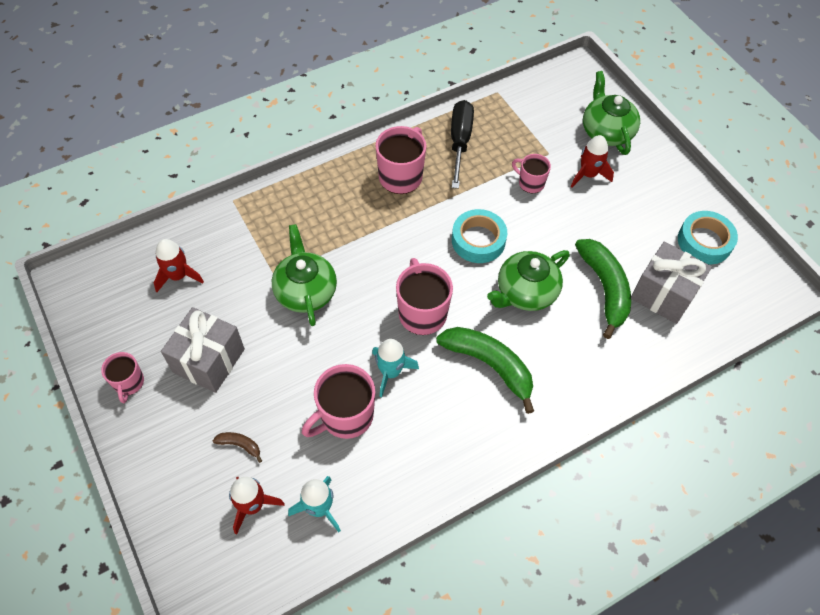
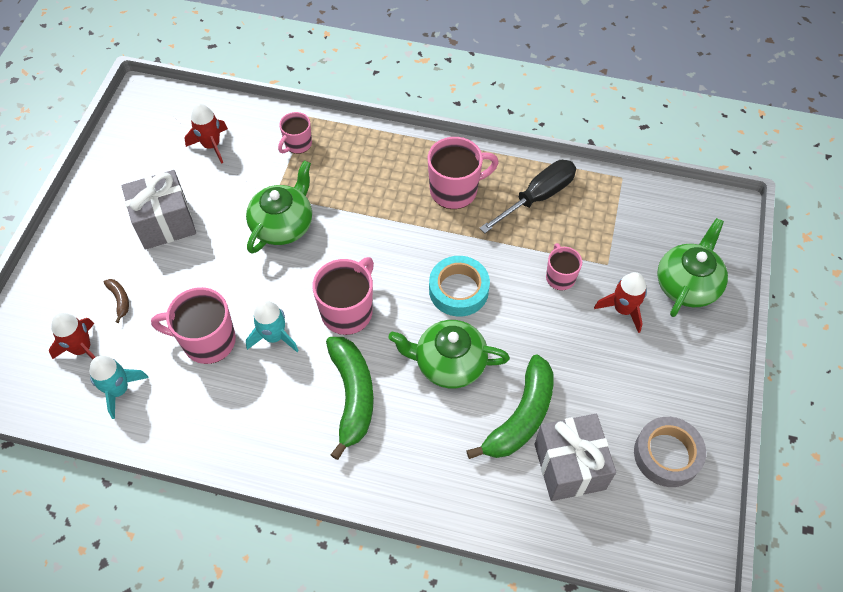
camera: 45 degrees right, 0 degrees up
(129, 383) = (102, 197): pink mug -> pink mug (297, 144)
(704, 242) = (667, 455): turquoise tape -> grey tape

